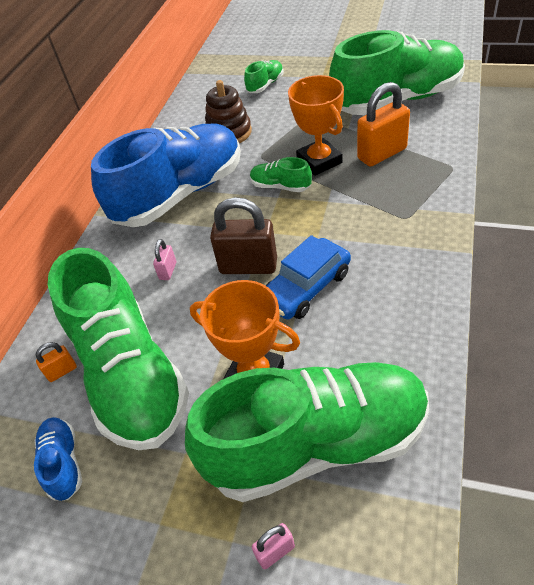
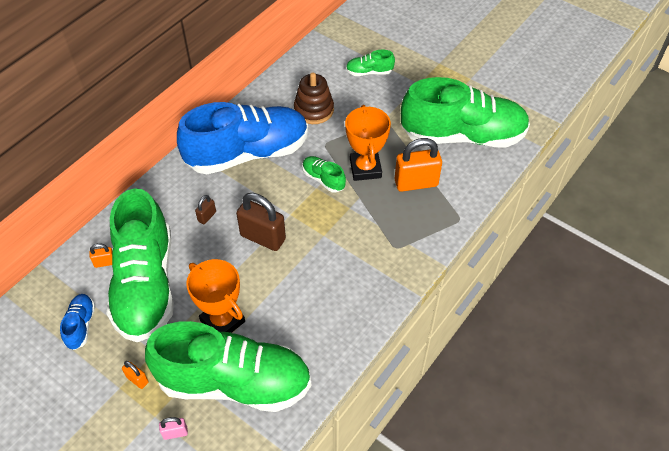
camera: 15 degrees right, 5 degrees up
(168, 271) = (207, 216): pink padlock -> brown padlock
(180, 500) = (137, 379): none -> orange padlock
(265, 85) = (369, 72): green shoe -> green shoe turned 150 degrees counterclockwise
(306, 287) = (292, 272): blue car -> none

